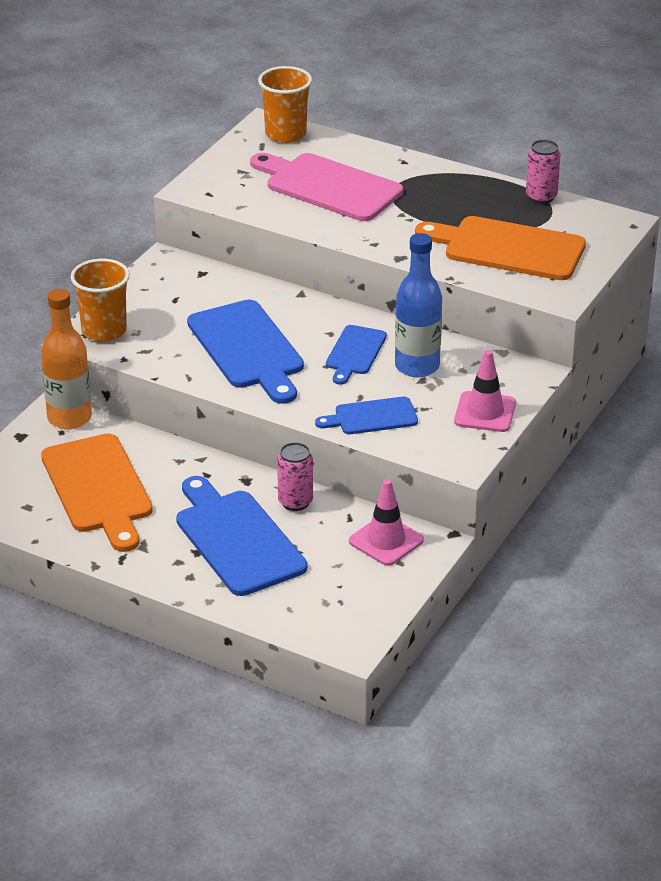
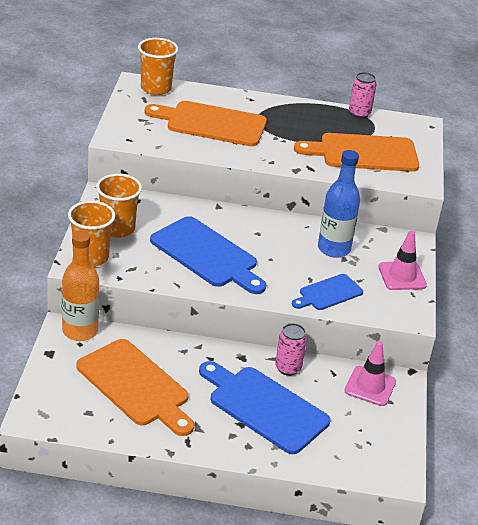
camera: 25 degrees left, 0 degrees up
(157, 303) = (117, 229): none -> orange cup
(328, 186) = (211, 123): pink cutting board -> orange cutting board
(355, 353) = (284, 245): blue cutting board -> none

